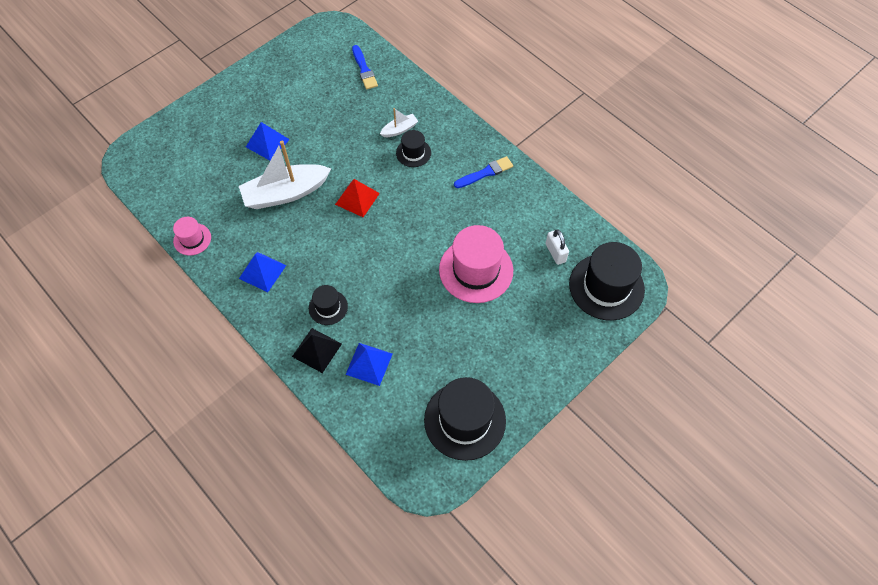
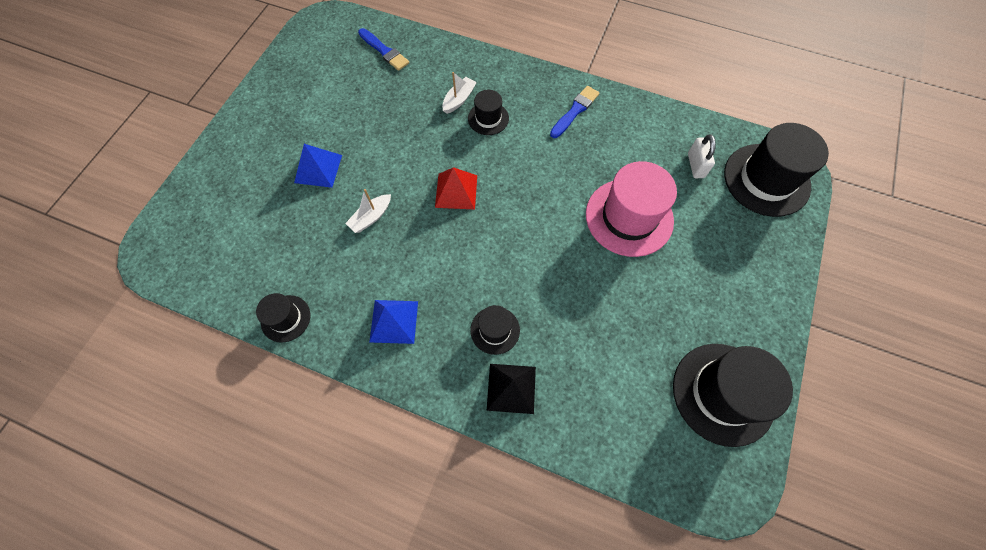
camera: 25 degrees left, 5 degrees up
(192, 239) = (285, 318): pink hat -> black hat
(286, 193) = (371, 217): white boat -> white boat, size x0.47
(369, 364) = (580, 377): blue pyramid -> none
(555, 253) = (695, 165): white padlock -> white padlock turned 45 degrees clockwise

